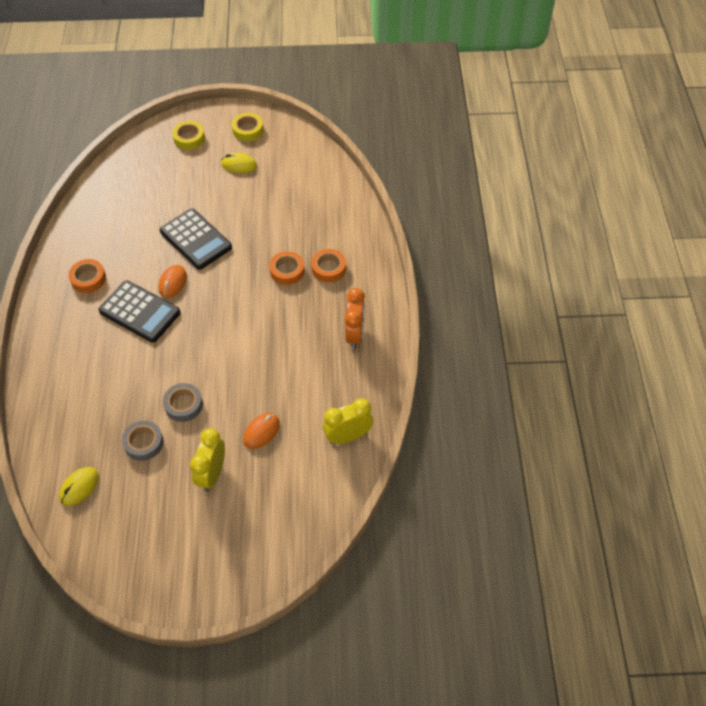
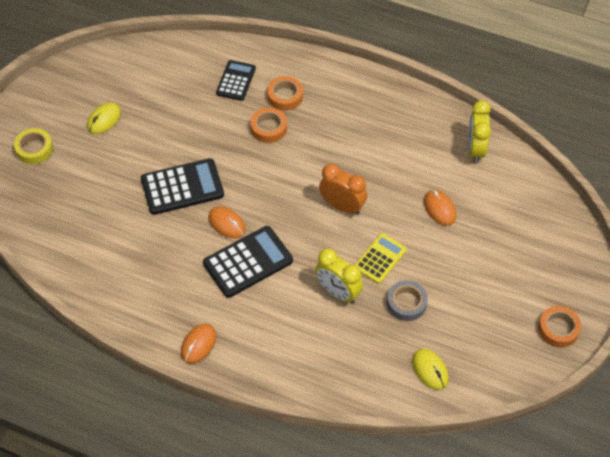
camera: 65 degrees left, 0 degrees up
(47, 311) = (198, 344): none -> orange mouse
(88, 279) = (176, 295): orange tape -> orange tape (558, 329)
(183, 405) = (380, 259): grey tape -> yellow calculator
(212, 474) = (466, 259): yellow clock -> yellow clock (338, 292)
(248, 130) = (59, 96): yellow tape -> none
(326, 229) = (236, 81): none -> black calculator
(355, 334) = (371, 105): orange clock -> orange clock (342, 206)

